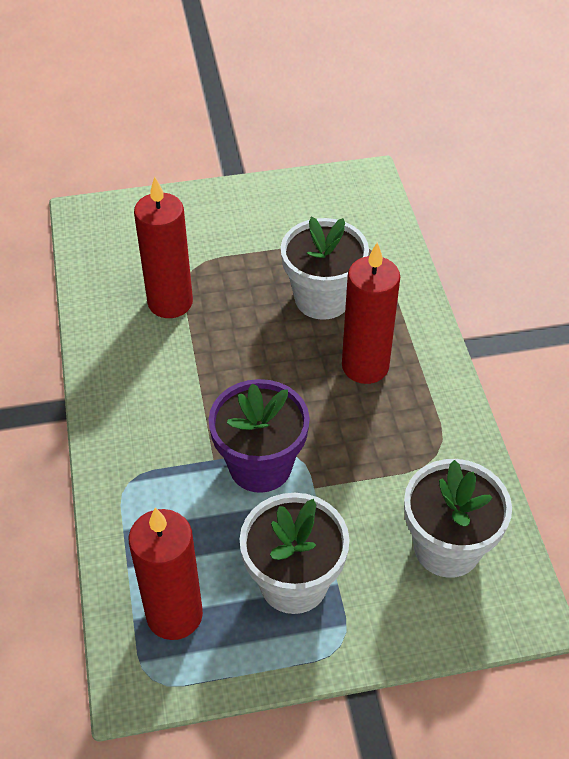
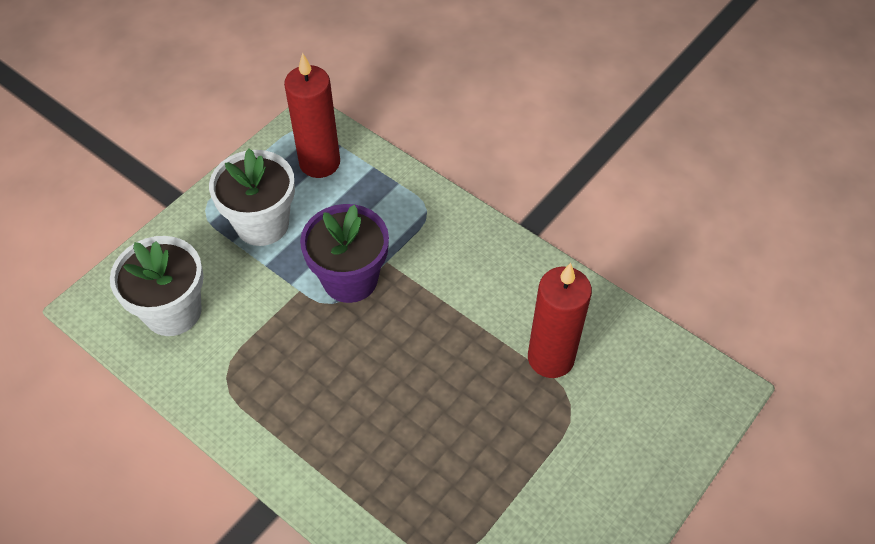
camera: 140 degrees right, 5 degrees up
(322, 298) = (432, 458): white flower pot -> none
(365, 366) = (339, 415): red candle -> none

